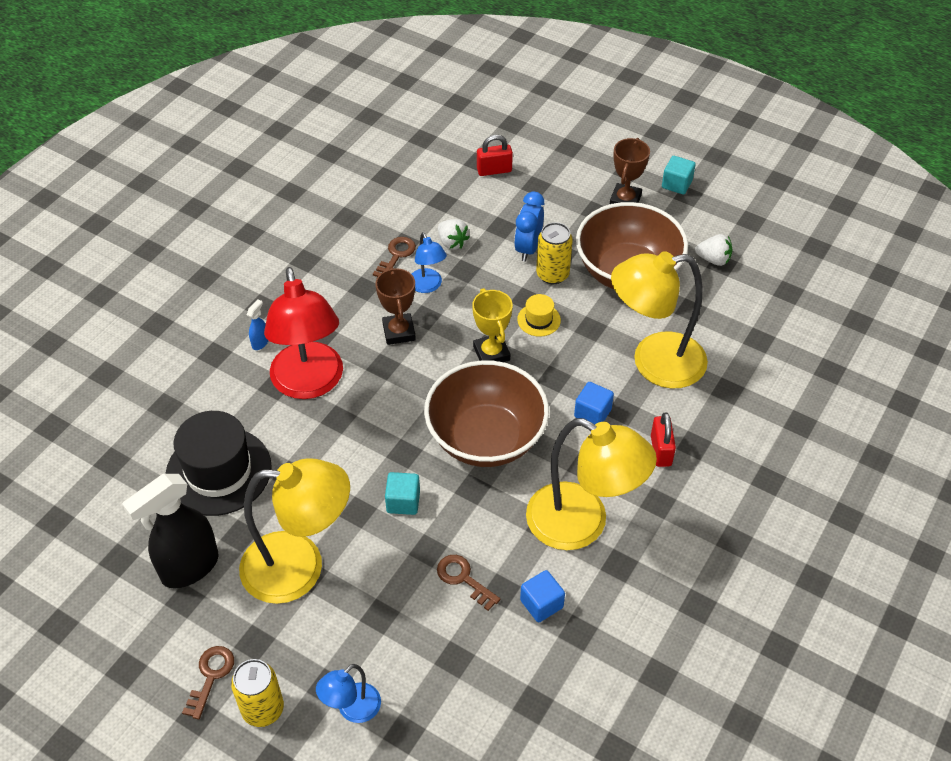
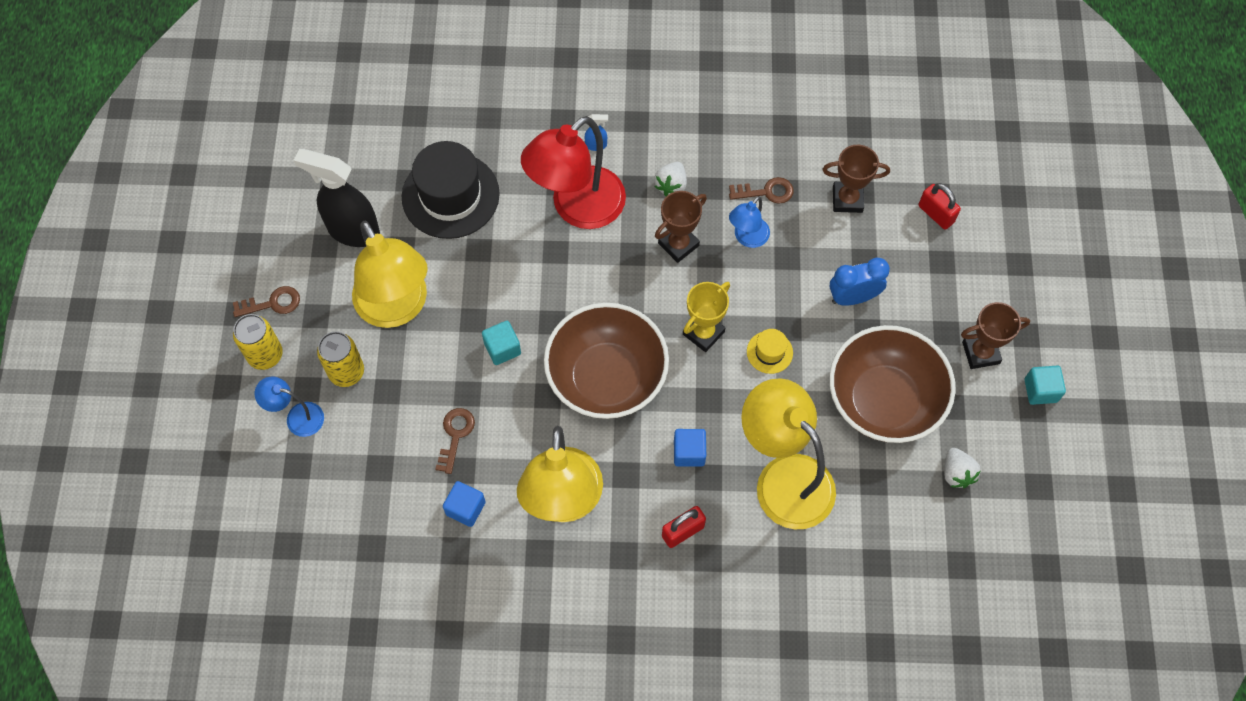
camera: 60 degrees right, 15 degrees up
(442, 212) = (847, 199): none -> brown trophy
(452, 242) = (814, 229): white strawberry -> white strawberry (671, 185)
(552, 274) = (834, 335): yellow can -> yellow can (346, 372)

